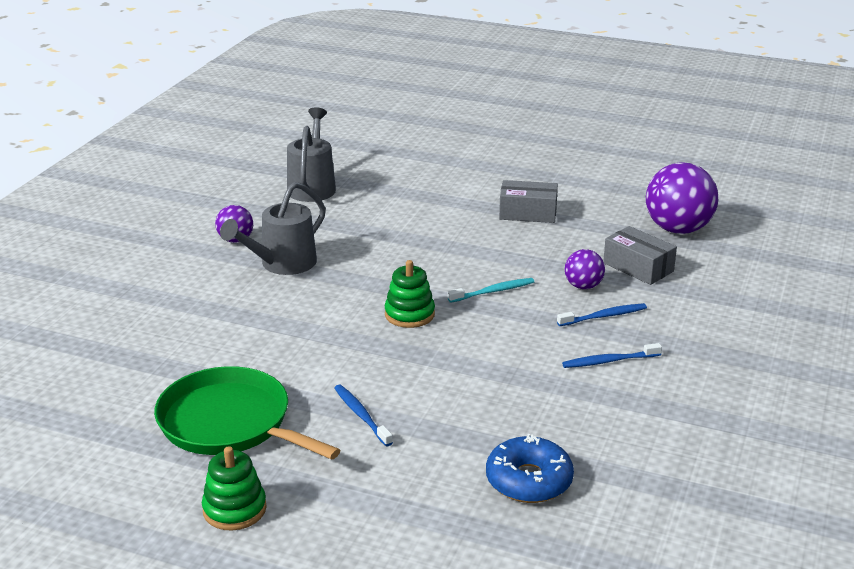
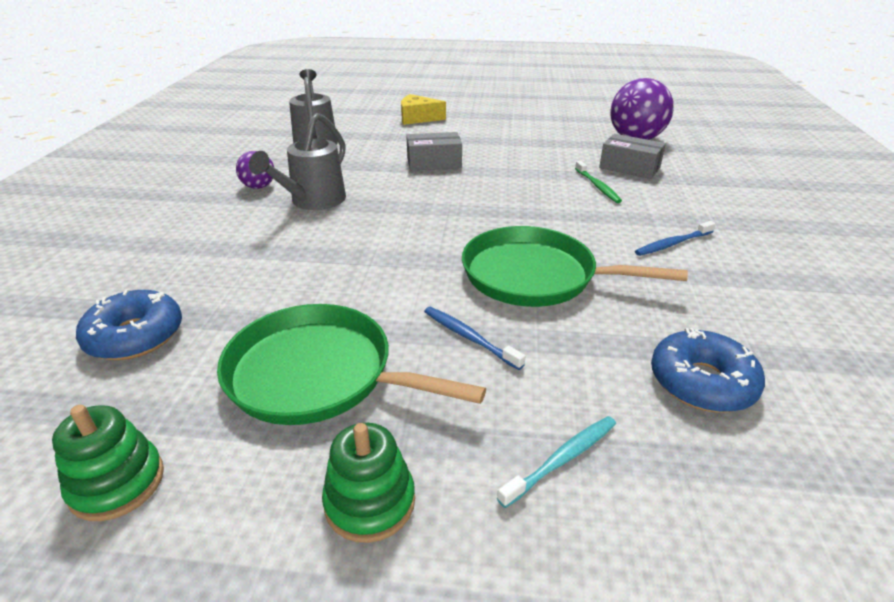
camera: 15 degrees left, 5 degrees up
(100, 371) = (135, 336): none -> blue donut
(409, 314) = (460, 228): green stacking toy -> green stacking toy (117, 483)
(439, 168) = (418, 118): none -> yellow cheese
(452, 372) = (535, 276): none -> green pan
(493, 291) = (524, 200): turquoise toothbrush -> turquoise toothbrush (562, 459)
(528, 213) = (510, 140): grey box -> grey box (434, 163)
(583, 286) = (597, 186): purple ball -> green toothbrush
(604, 316) = (635, 207): blue toothbrush -> none

